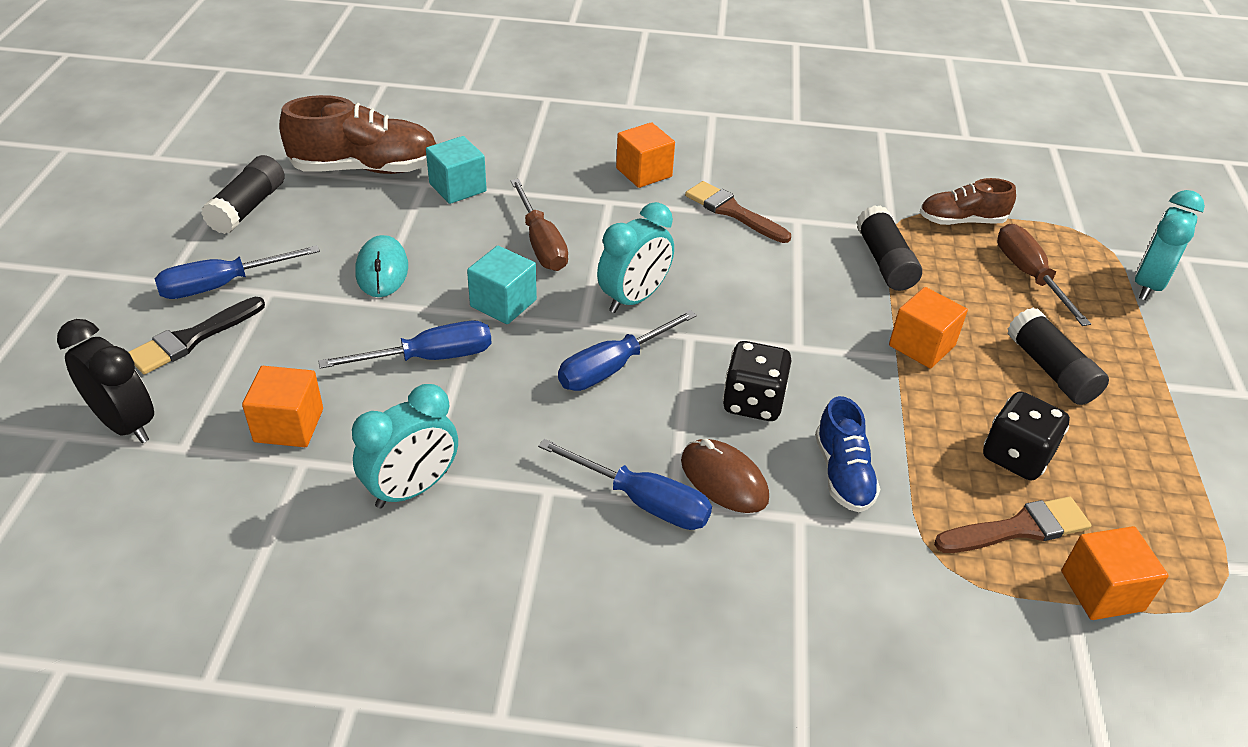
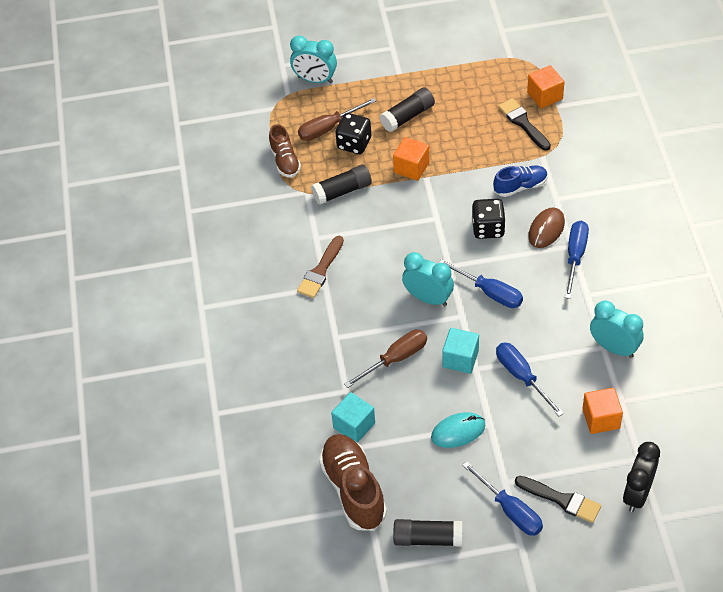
camera: 100 degrees left, 10 degrees up
(644, 172) = (294, 327): orange cube -> none
(1016, 456) = (477, 126): black dice -> black dice (354, 143)
(1019, 528) = (523, 123): brown brush -> black brush

